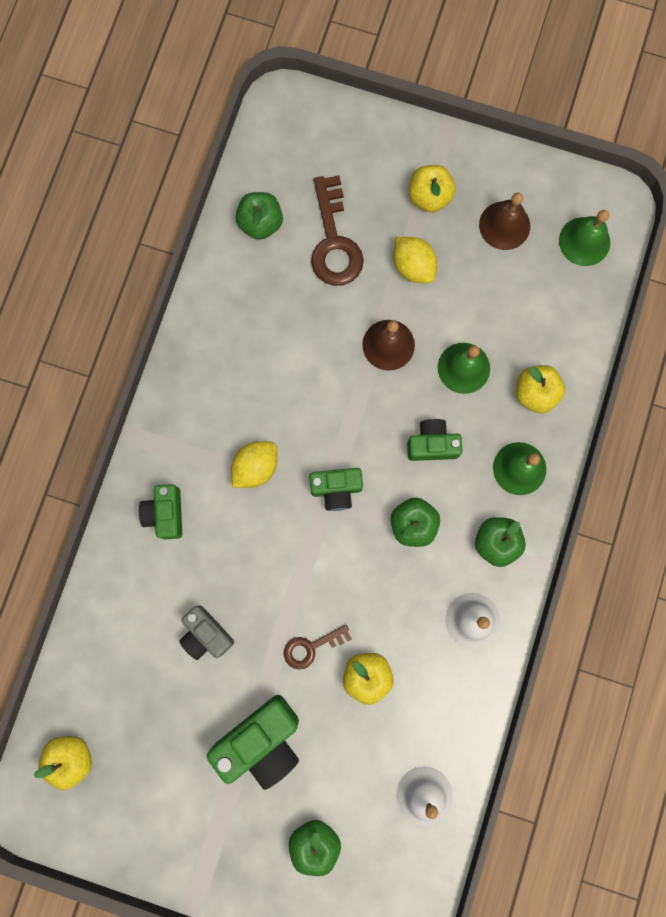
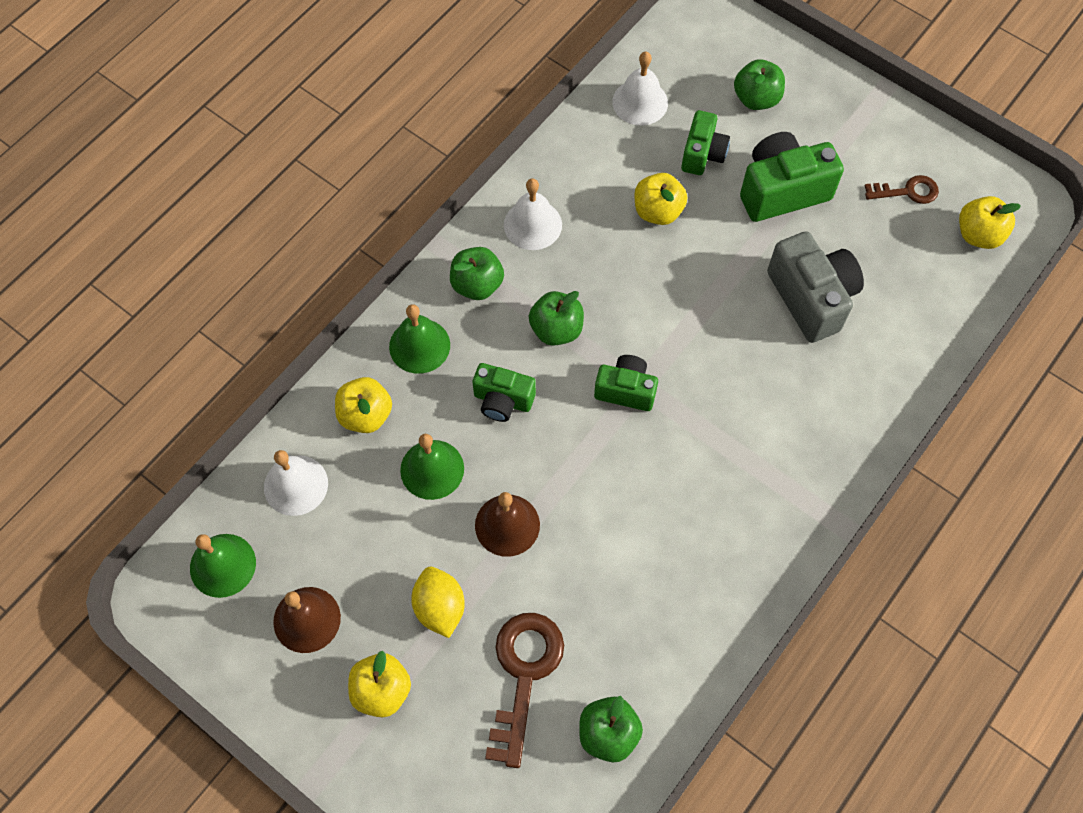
camera: 160 degrees left, 15 degrees down
(165, 513) = (824, 428): green camera -> green camera (702, 154)
(206, 634) = (811, 298): grey camera -> grey camera, size x1.63
(256, 467) = (708, 442): yellow lemon -> none
(311, 647) = (705, 252): brown key -> brown key (907, 191)
(561, 318) = (296, 485): none -> white bell

